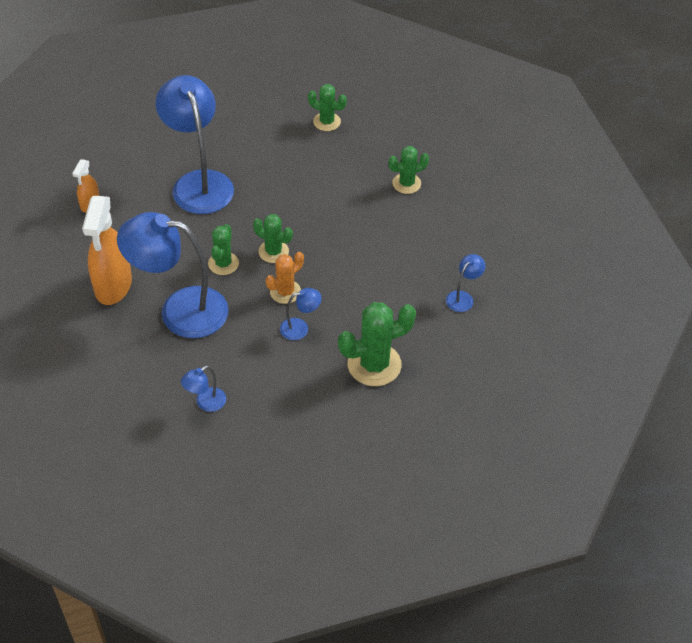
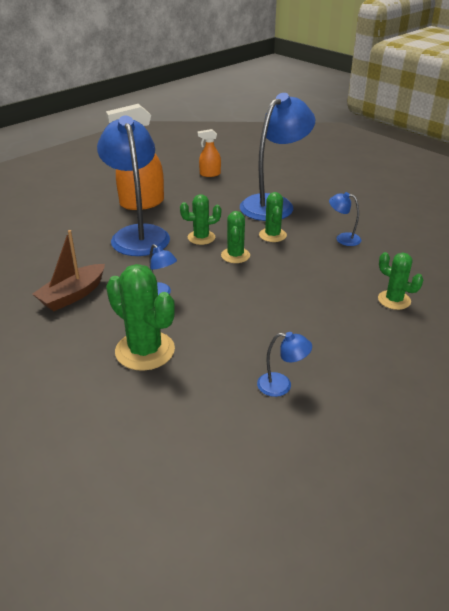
camera: 65 degrees right, 15 degrees down
(205, 403) = (48, 273): blue lamp -> blue lamp (343, 238)
(259, 393) = (72, 295): none -> brown boat
(285, 292) = (196, 274): orange cactus -> none
(326, 122) = (410, 236): green cactus -> green cactus (272, 235)

